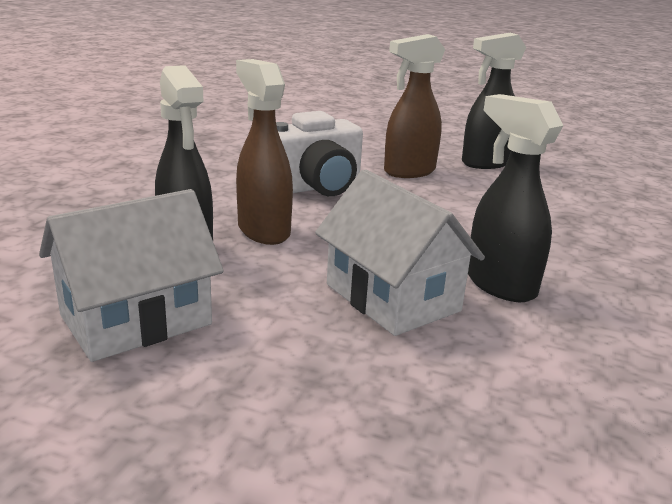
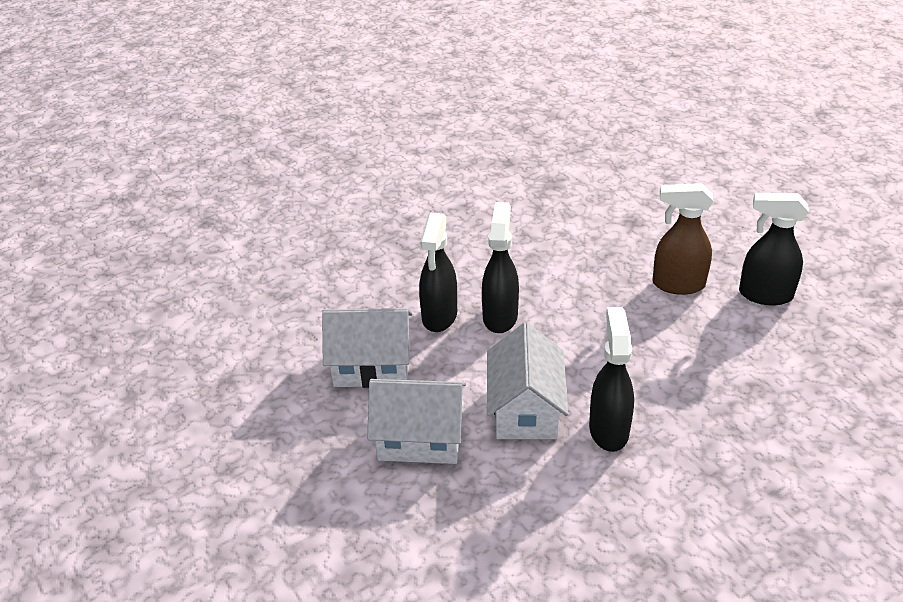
camera: 40 degrees right, 15 degrees up
(263, 230) = (500, 316): brown spray bottle -> black spray bottle
(294, 373) = (420, 438): none -> white house
(315, 187) = (579, 280): white camera -> none

